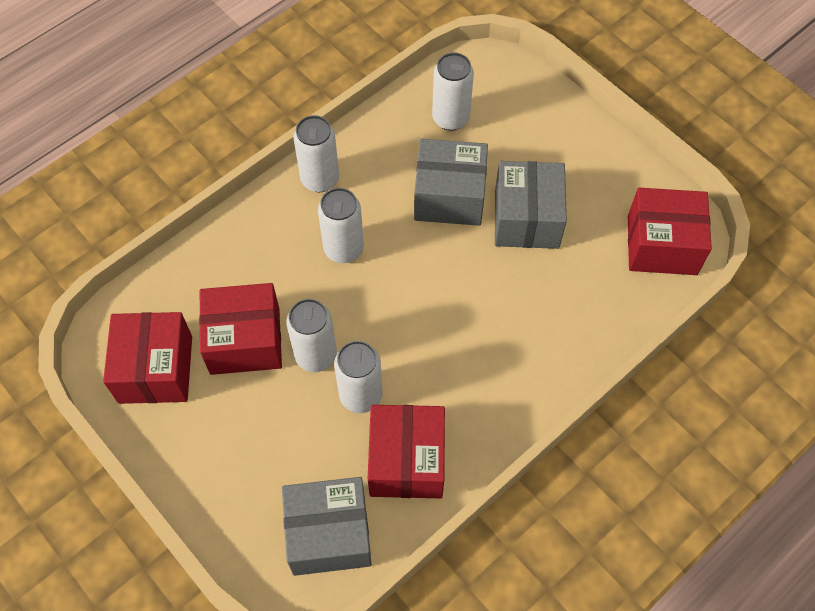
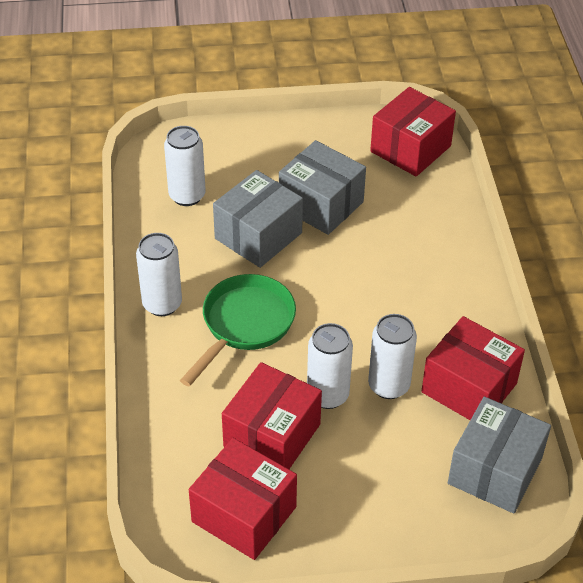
camera: 55 degrees left, 15 degrees down
(343, 249) = (244, 325): white can -> green pan

